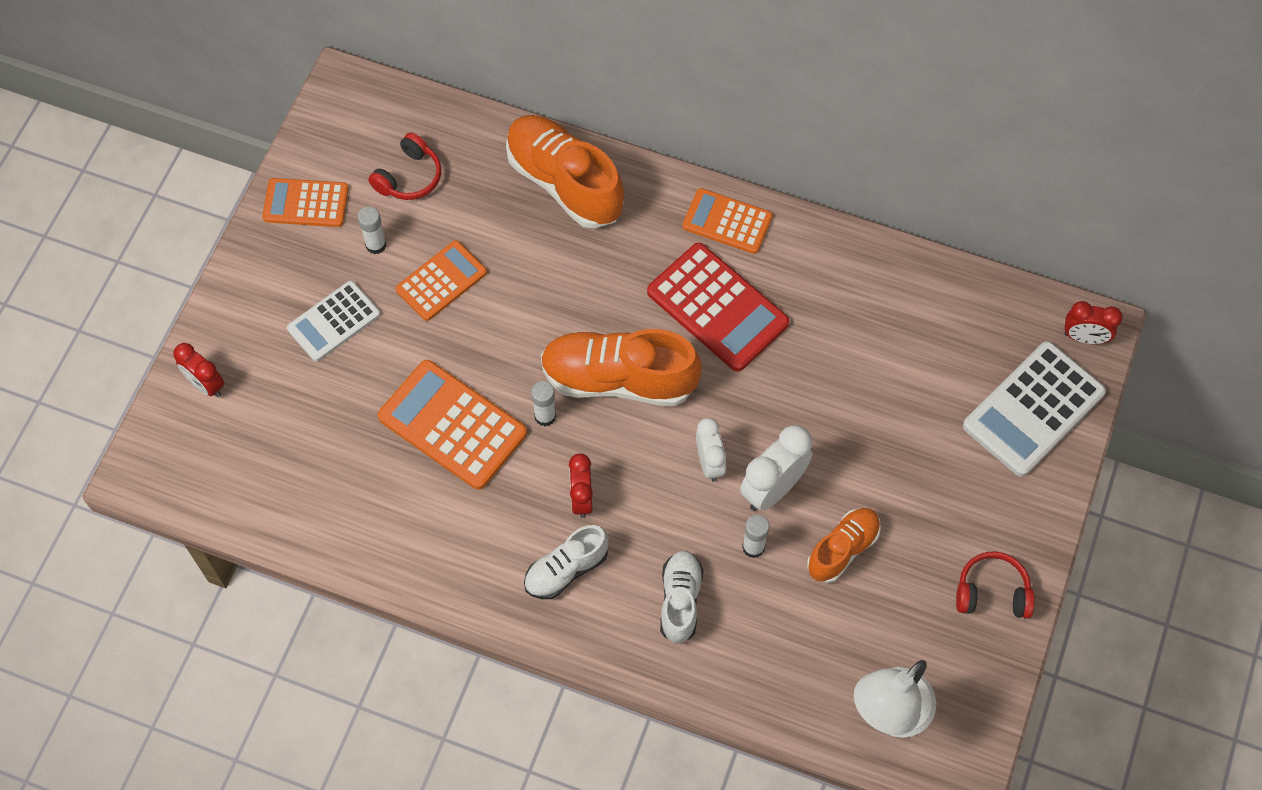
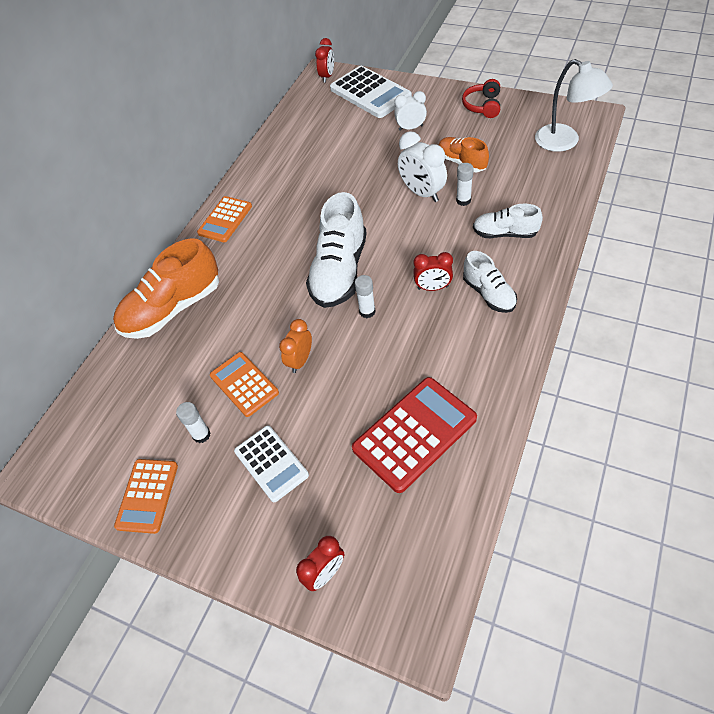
camera: 80 degrees left, 10 degrees down
(409, 177) = (141, 413): red headphones -> none
(452, 425) = (373, 369): orange calculator -> none
(472, 341) = (300, 360): none -> orange clock
(618, 379) = (339, 271): orange shoe -> white shoe
(709, 463) = (404, 222): white clock -> white clock (410, 128)
(717, 308) = (289, 222): red calculator -> red calculator (414, 434)

